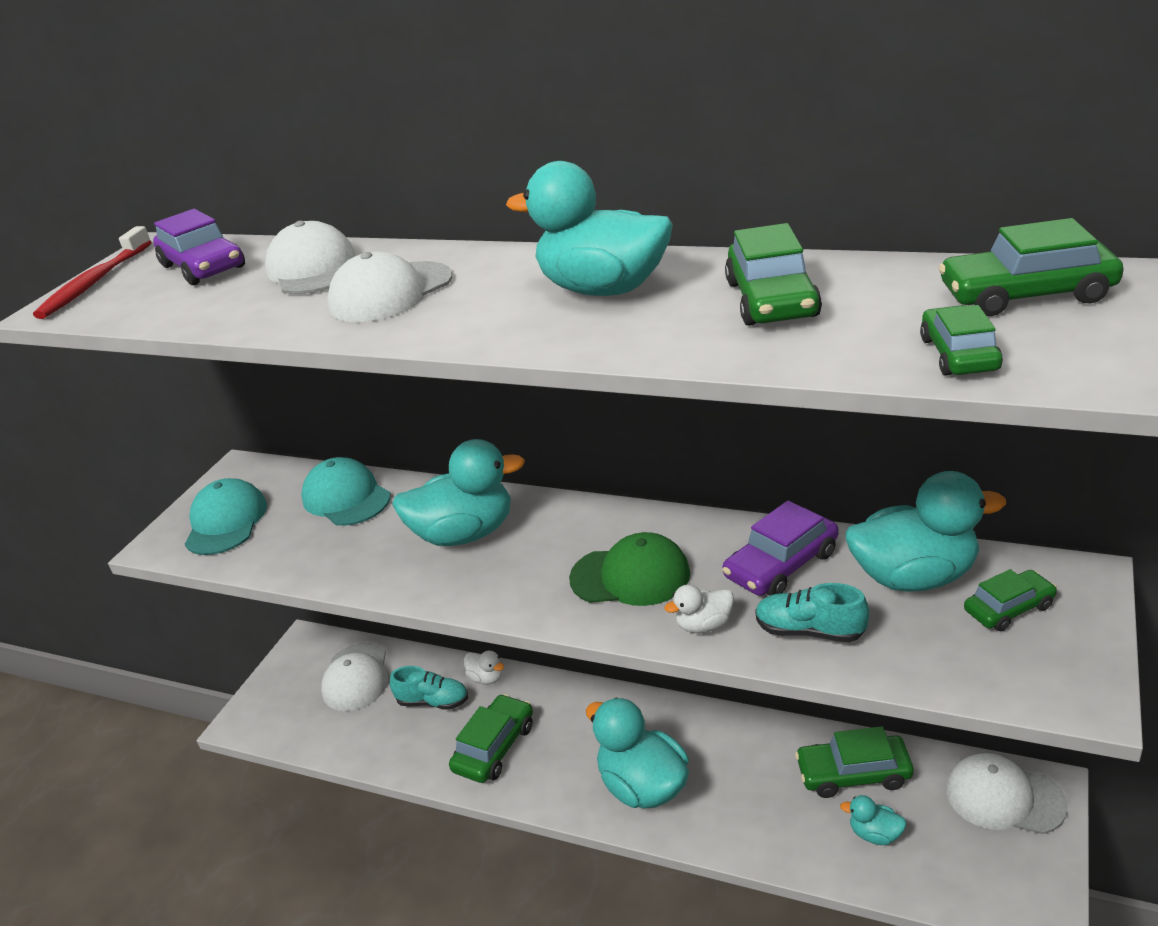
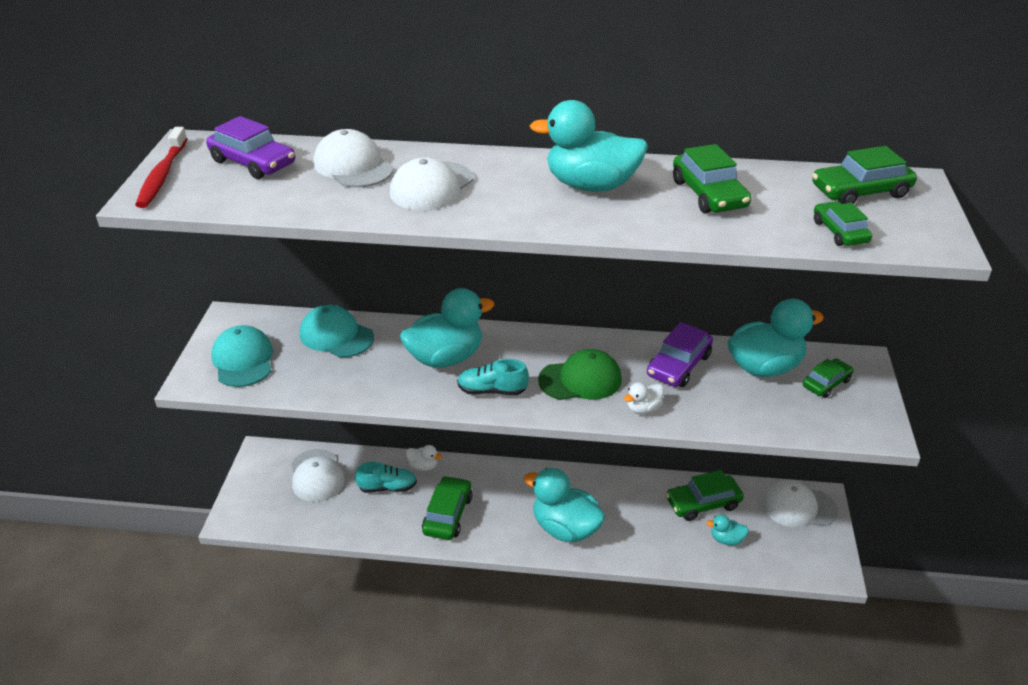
camera: 20 degrees left, 5 degrees up
(810, 631) = (712, 407): turquoise shoe -> turquoise shoe (492, 391)

